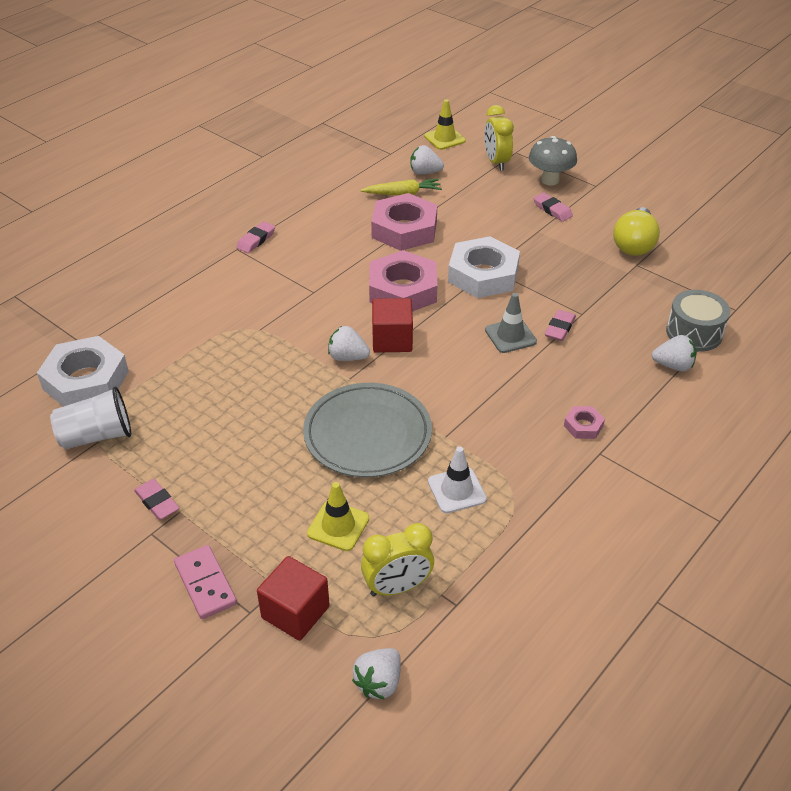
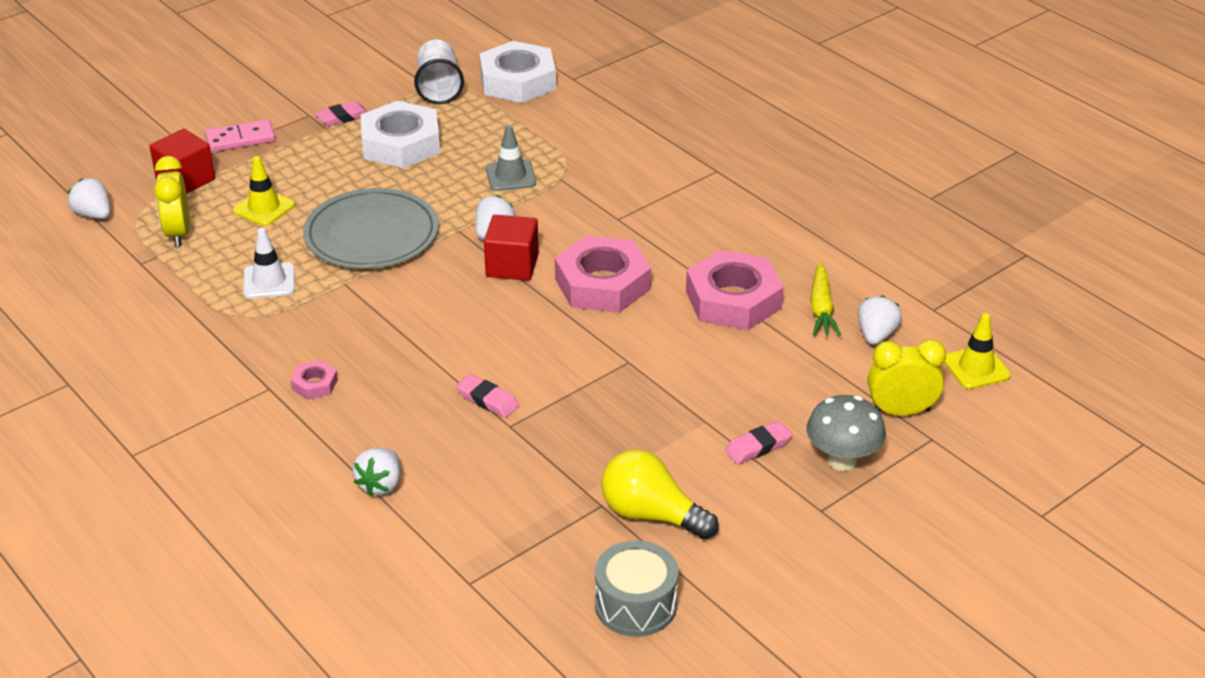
camera: 100 degrees right, 5 degrees down
(256, 240) = (731, 184): pink eraser -> none
(483, 275) = (616, 353): white nut -> white nut (401, 144)
(510, 336) = (487, 356): grey traffic cone -> grey traffic cone (510, 176)
(694, 333) = (435, 523): grey drum -> grey drum (635, 604)

